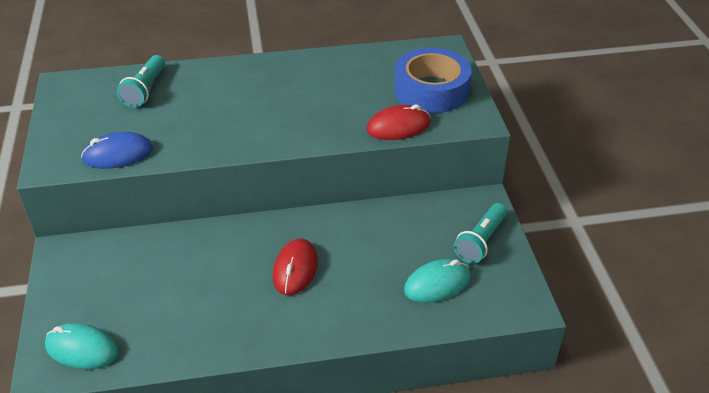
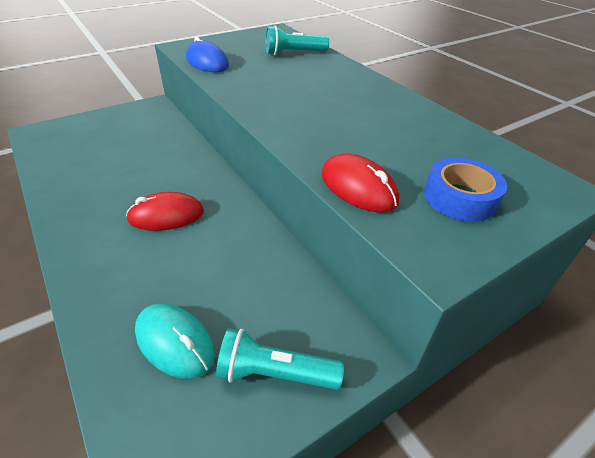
camera: 65 degrees right, 0 degrees up
(82, 349) = (56, 139): turquoise mouse -> none
(431, 90) = (460, 198): blue tape -> blue tape, size x0.64

